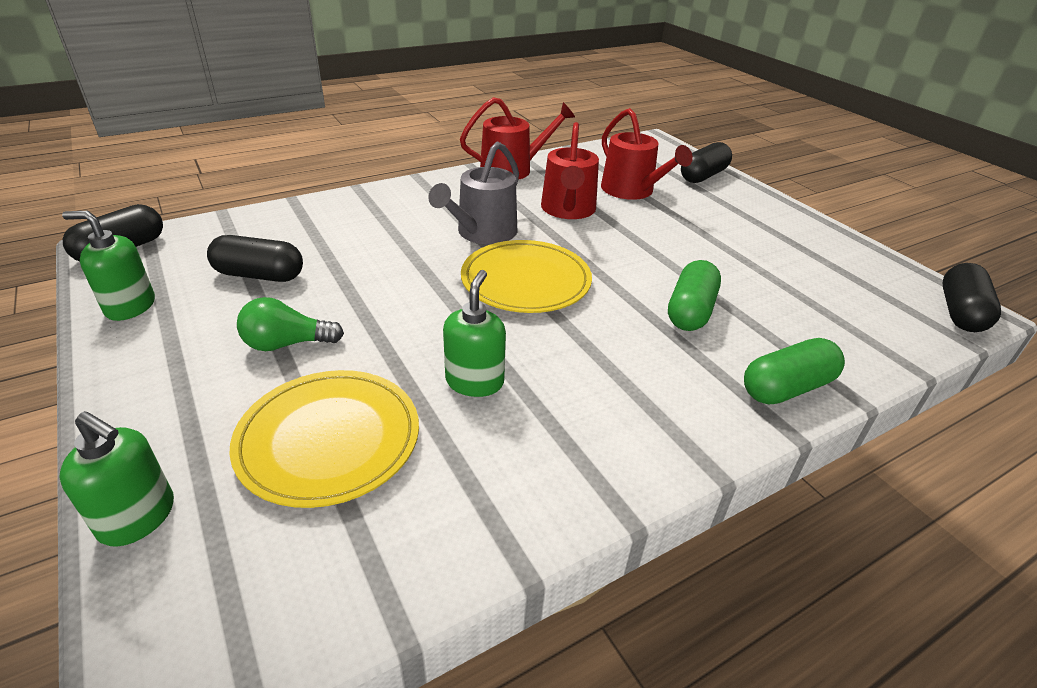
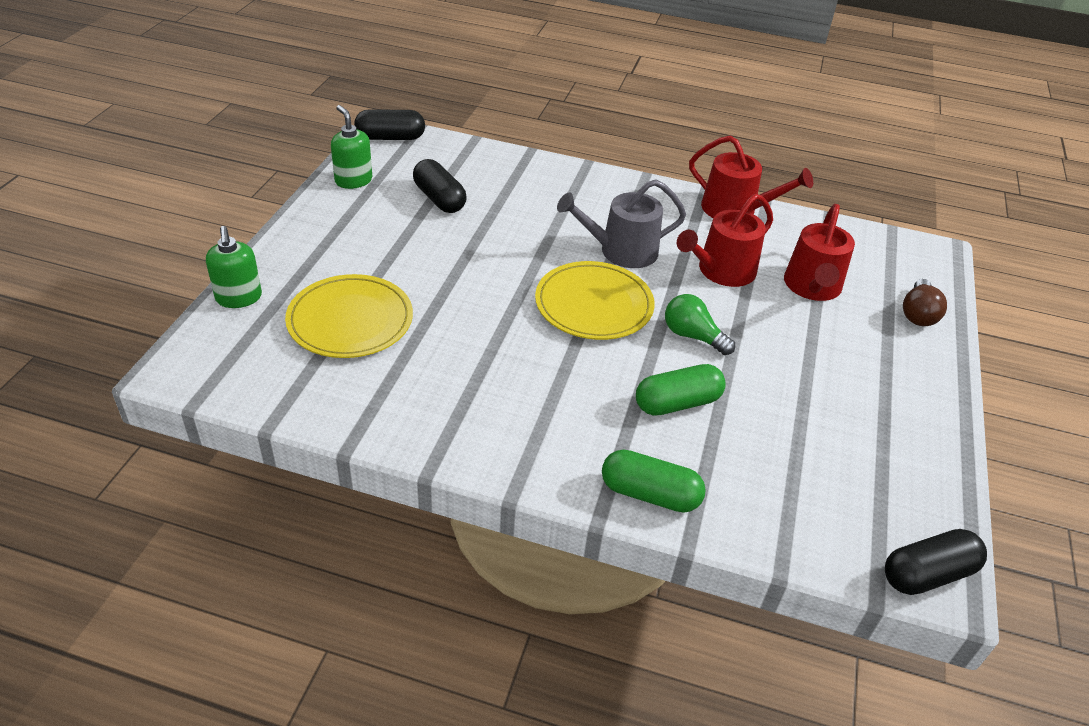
camera: 45 degrees right, 5 degrees up
(287, 344) = (398, 253): green light bulb -> green light bulb (692, 336)
(475, 381) = (462, 344): green soap dispenser -> none
(703, 176) = (918, 314): black capsule -> brown light bulb

